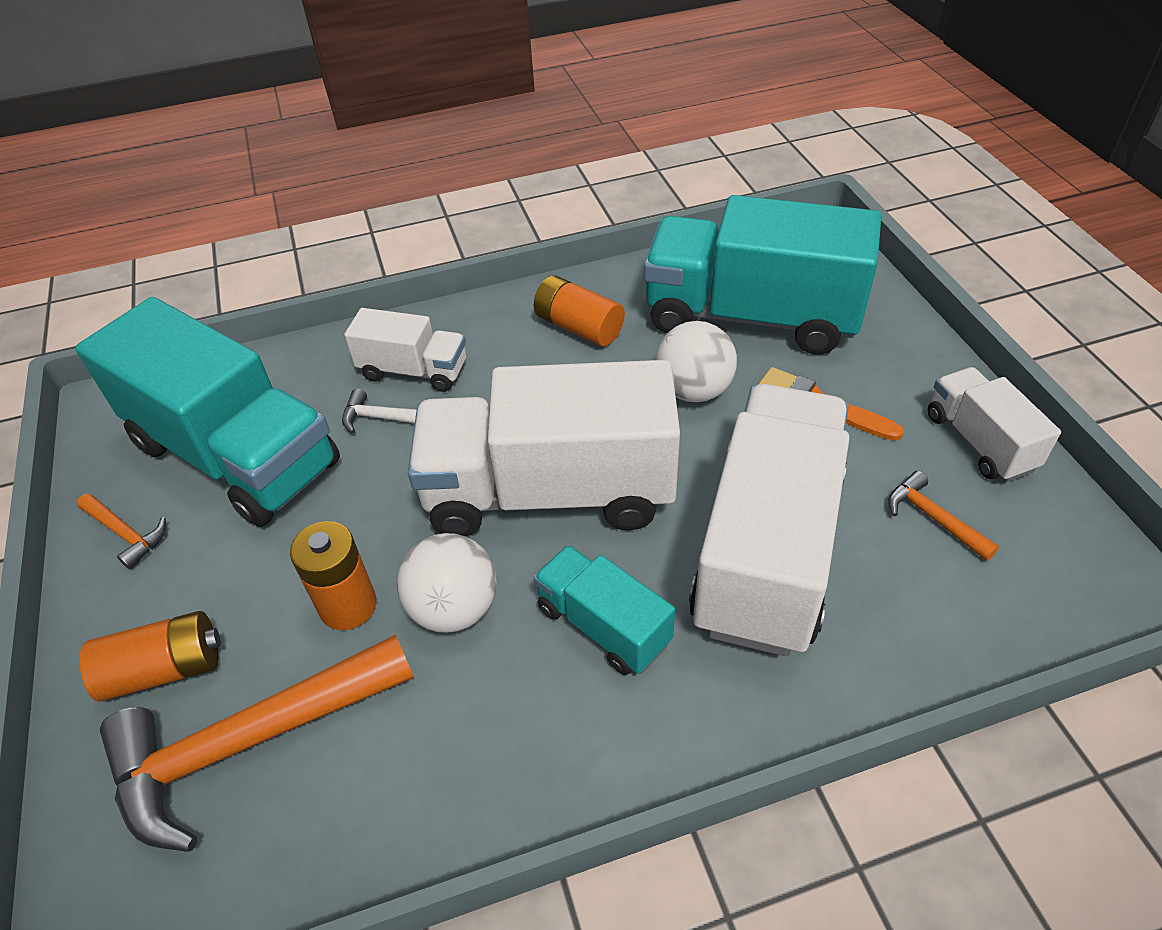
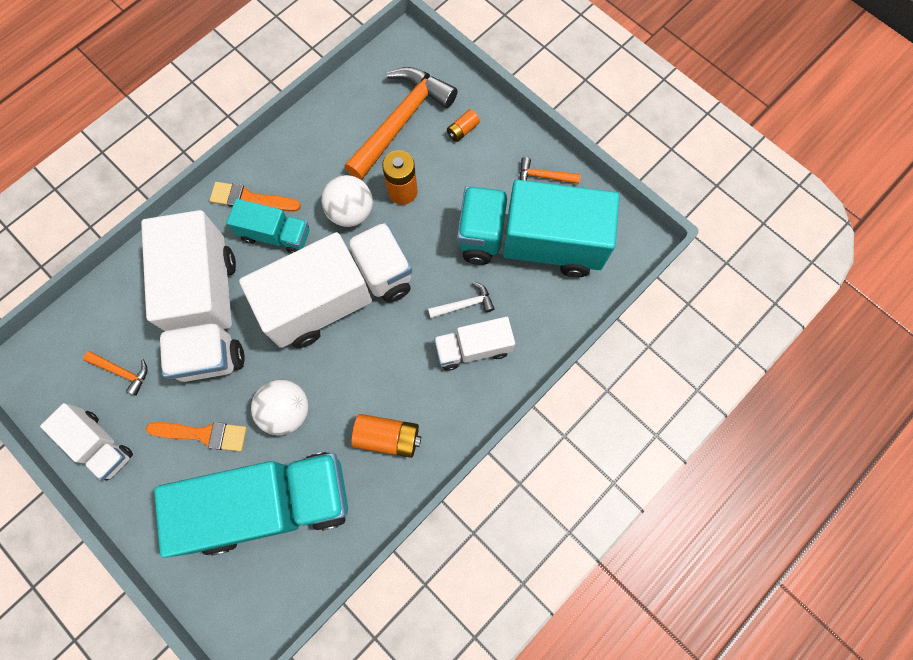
camera: 150 degrees right, 25 degrees up
(164, 669) = (462, 130): orange battery -> orange battery, size x0.58
(620, 714) = (250, 199): none -> orange brush

